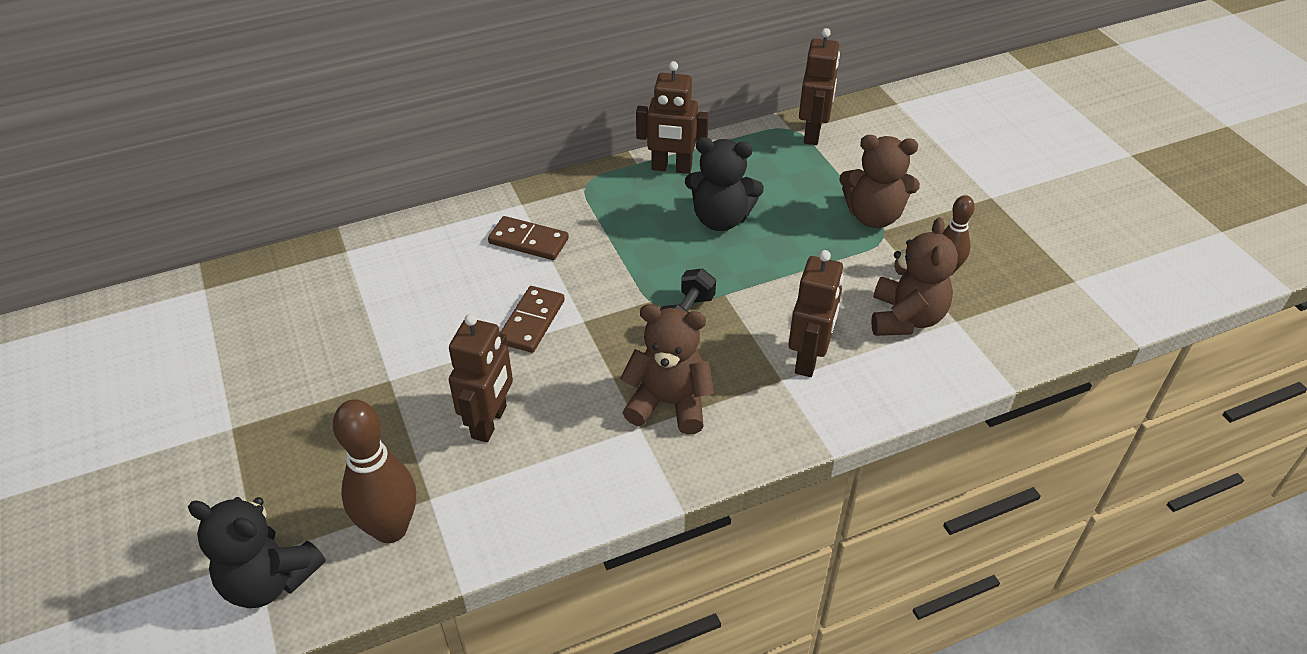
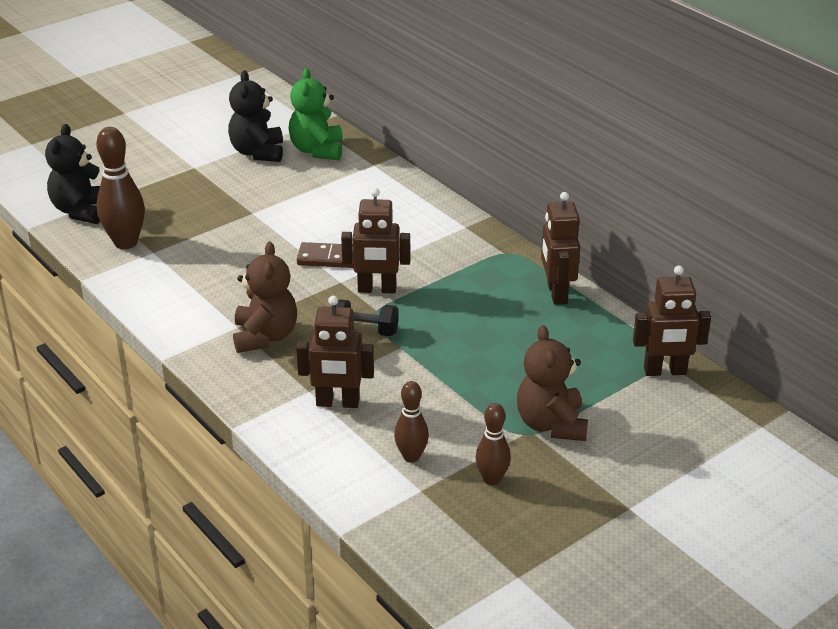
camera: 75 degrees right, 10 degrees down
(276, 295) = (317, 150): none -> green teddy bear
(490, 422) = (224, 261): brown robot -> brown robot (377, 289)
(528, 241) = (421, 239): brown domino -> none
(720, 219) = (498, 331): black teddy bear -> black teddy bear (258, 152)
(906, 318) = (411, 457): brown teddy bear -> brown bowling pin

